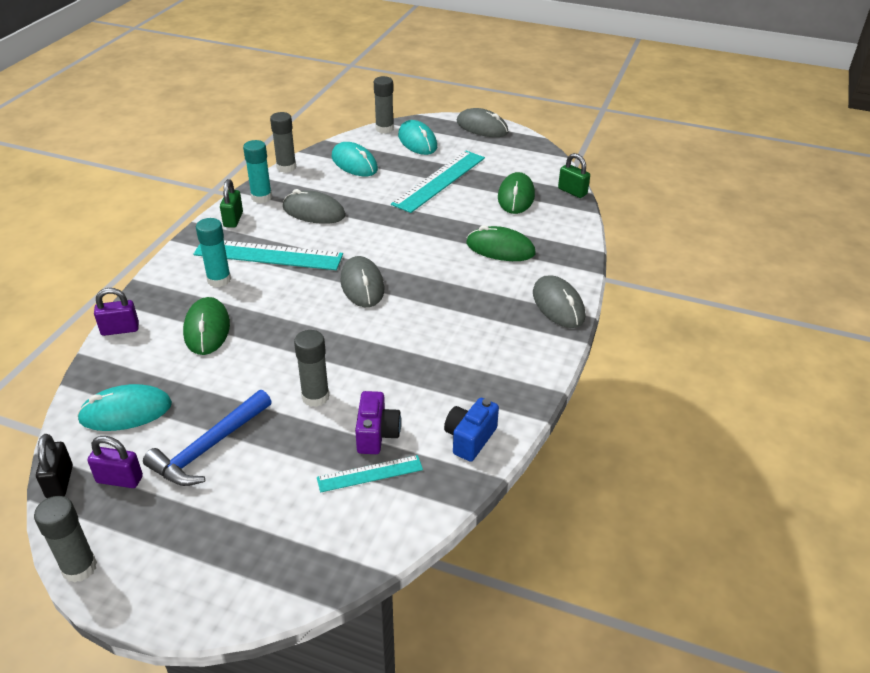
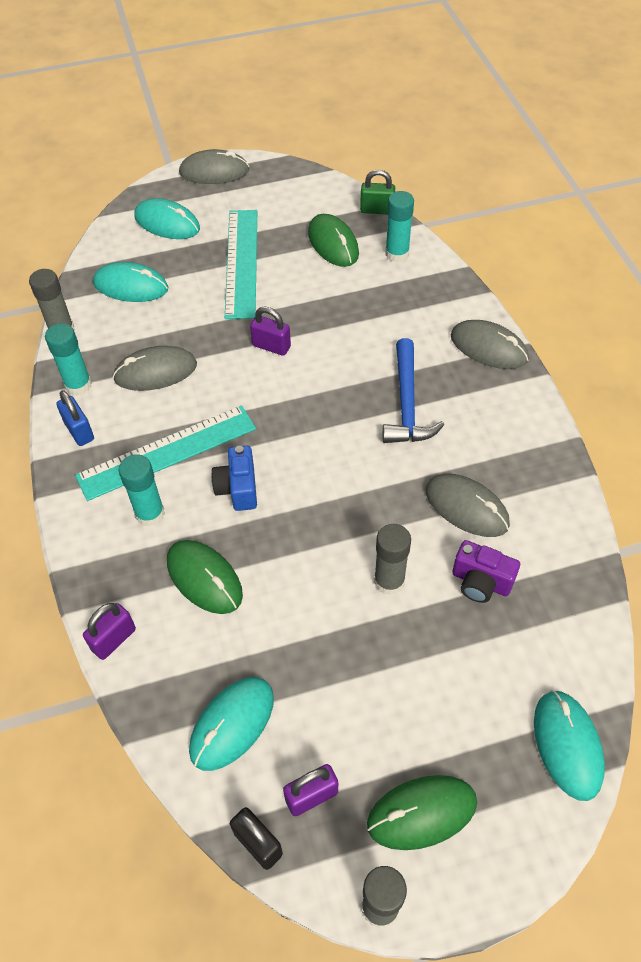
camera: 35 degrees left, 15 degrees up
(208, 447) = (354, 702): blue hammer -> blue hammer (406, 404)
(233, 219) = (79, 431): green padlock -> blue padlock
(314, 568) = (567, 745): none -> turquoise mouse
(362, 285) = (299, 431): grey mouse -> grey mouse (466, 507)
(370, 473) = (515, 624): turquoise ruler -> none
(377, 434) = (481, 582): purple camera -> purple camera turned 150 degrees clockwise
(384, 129) = (115, 224): grey glue stick -> none
(402, 232) = (271, 346): none -> purple padlock
(470, 439) = (556, 533): blue camera -> blue camera (238, 488)
(500, 248) = (379, 313): green mouse -> green mouse (422, 813)
(556, 221) = (397, 254): none -> turquoise glue stick

